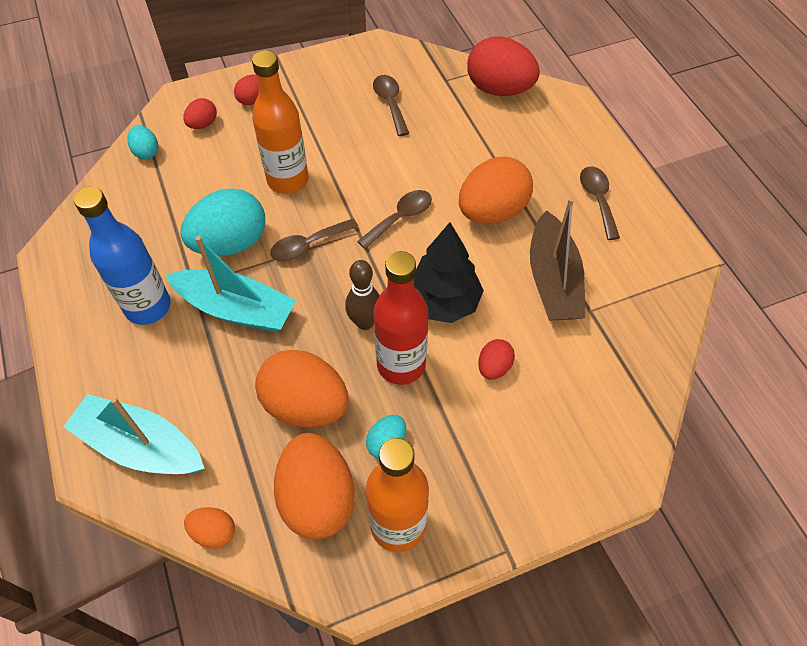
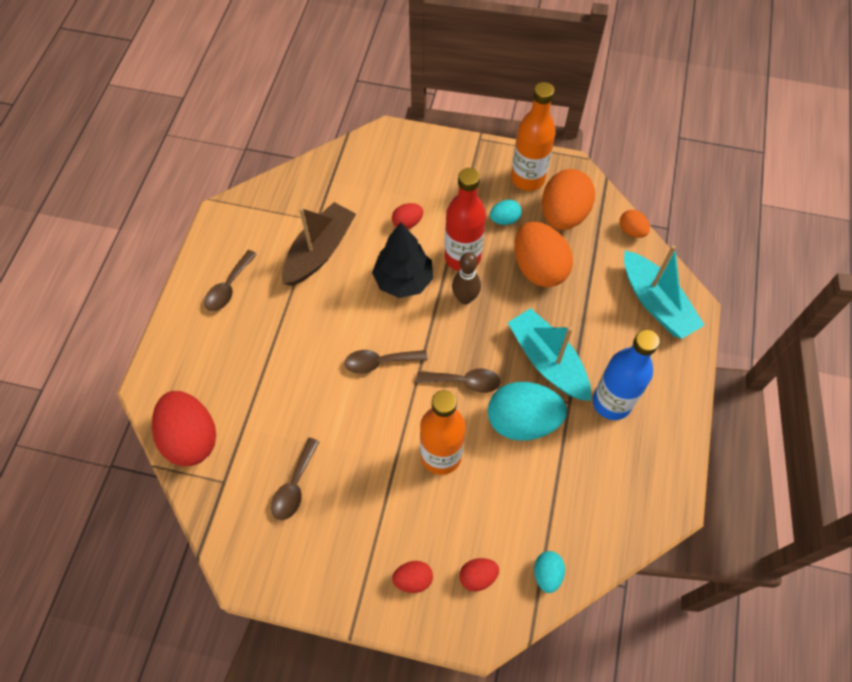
camera: 145 degrees left, 5 degrees up
(492, 212) = (310, 325): orange egg -> none

